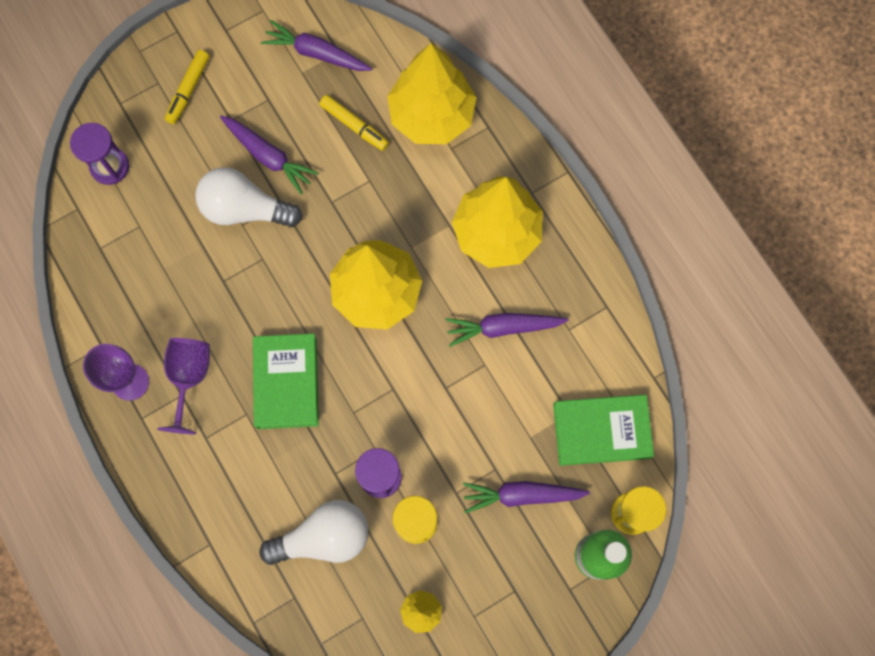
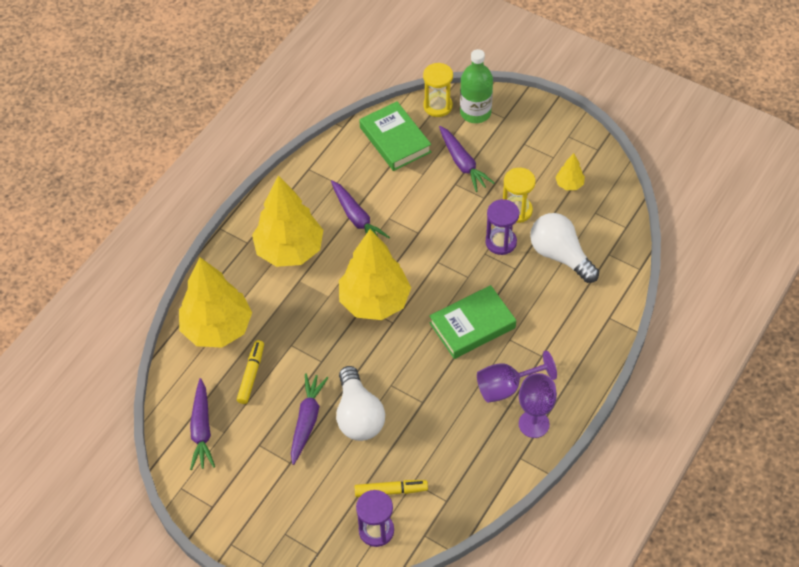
camera: 115 degrees left, 20 degrees down
(188, 90) = (280, 507): yellow marker -> yellow marker (391, 491)

